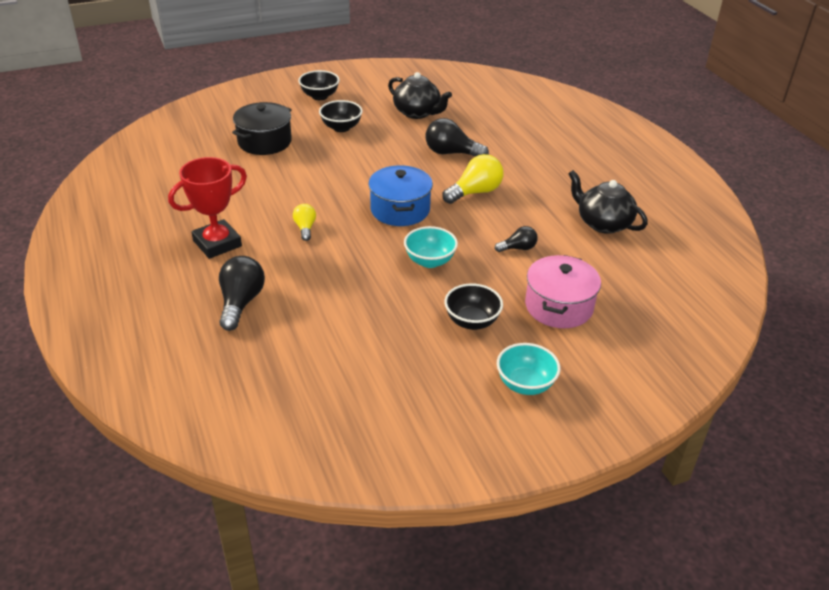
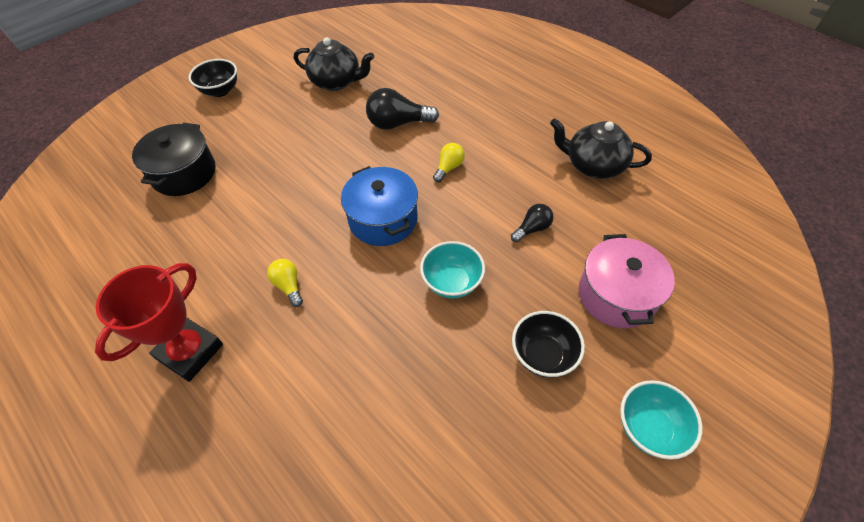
camera: 20 degrees left, 15 degrees up
(241, 303) = (262, 441): black light bulb -> none
(341, 128) = (264, 126): black bowl -> none
(475, 192) = (449, 168): yellow light bulb -> yellow light bulb, size x0.58

